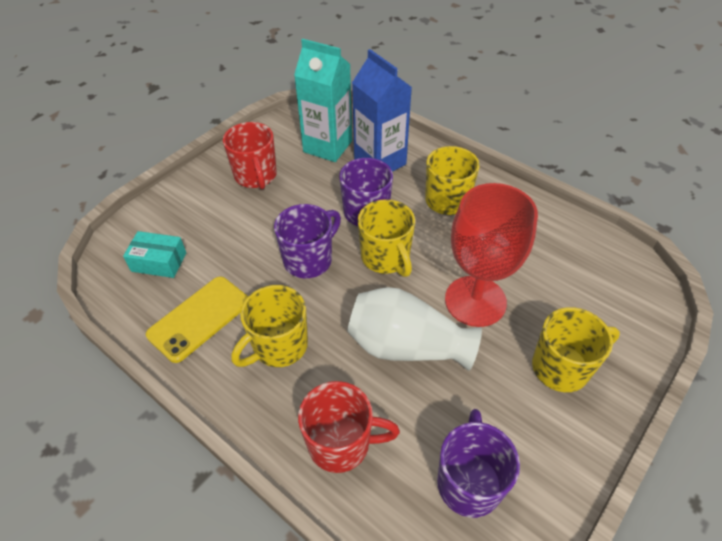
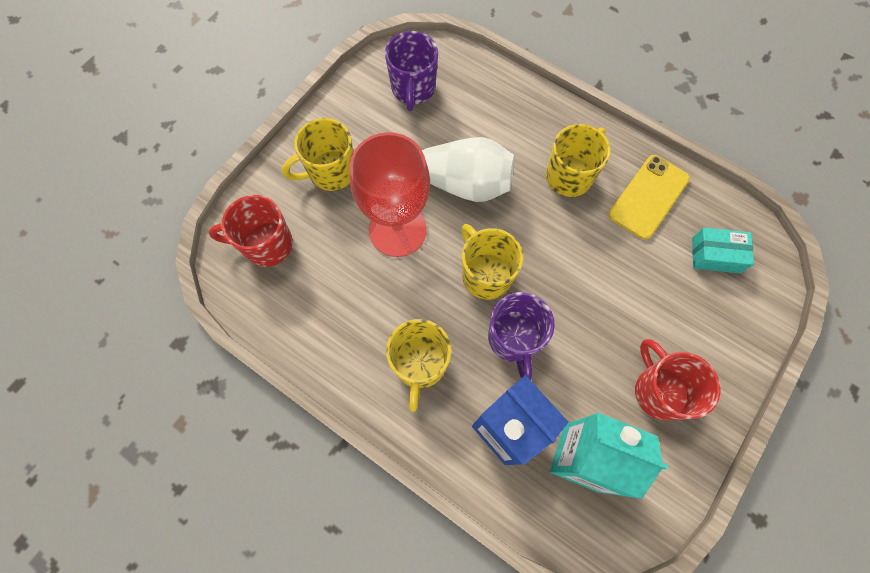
camera: 175 degrees right, 20 degrees up
(309, 259) = (564, 267): purple mug -> none
(341, 443) = (504, 107): red mug -> red mug (266, 245)

